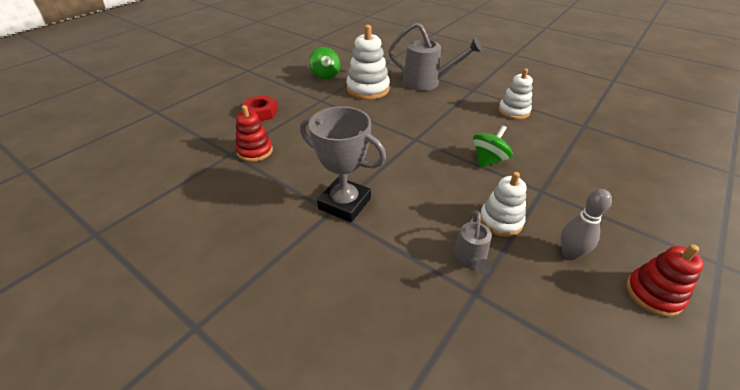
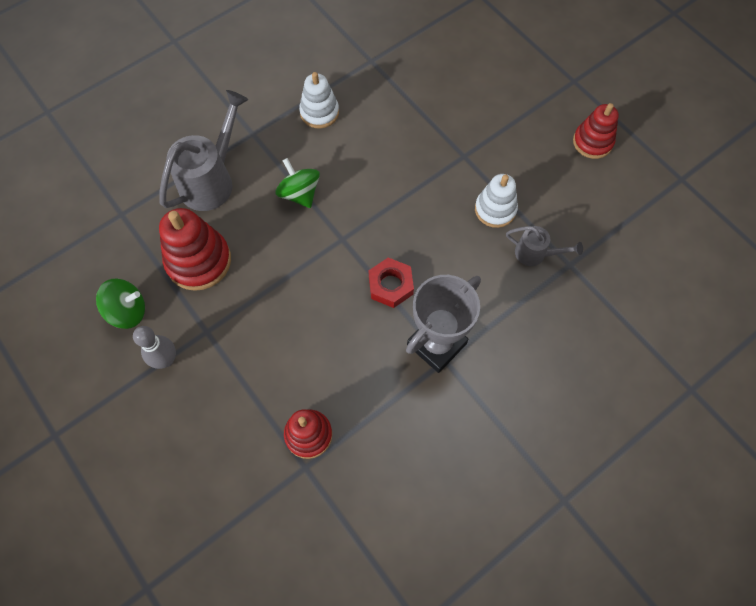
camera: 75 degrees left, 25 degrees up
(261, 112) = (211, 421): red nut -> red nut (390, 285)
(368, 89) = (199, 261): white stacking toy -> red stacking toy
(488, 160) = (404, 180): green spinning top -> green spinning top (299, 193)
(570, 253) = (544, 175): grey bowling pin -> grey bowling pin (166, 360)

